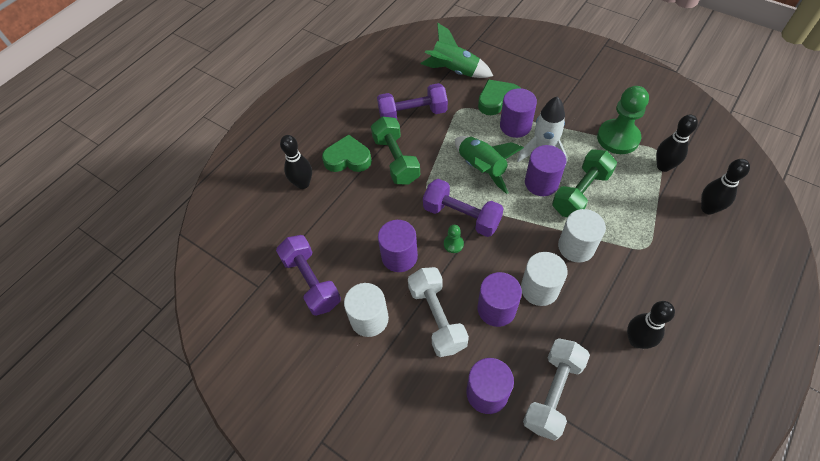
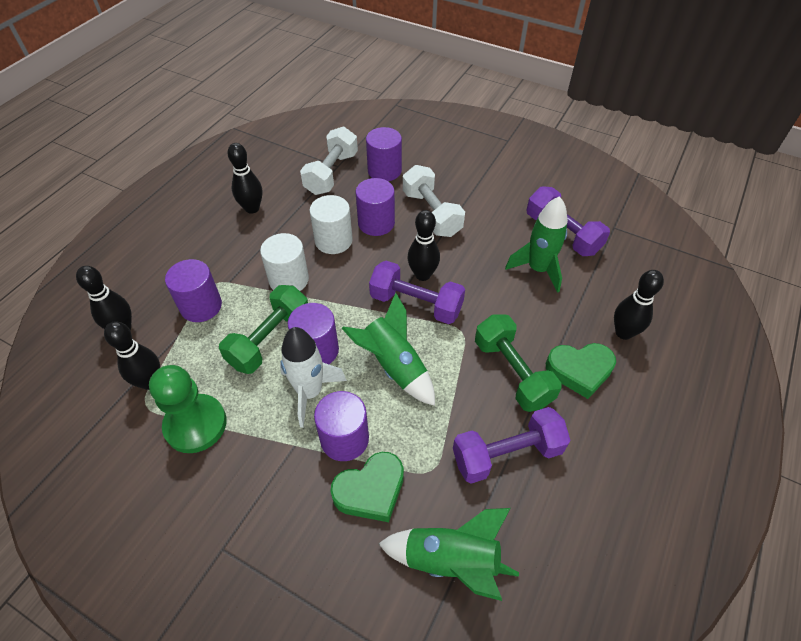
camera: 170 degrees right, 5 degrees down
(349, 243) = (538, 269): none -> green rocket
(369, 319) = (494, 209): white cylinder -> none
(399, 256) = (479, 260): purple cylinder -> purple cylinder (201, 306)
(453, 244) = (422, 275): green pawn -> black bowling pin

